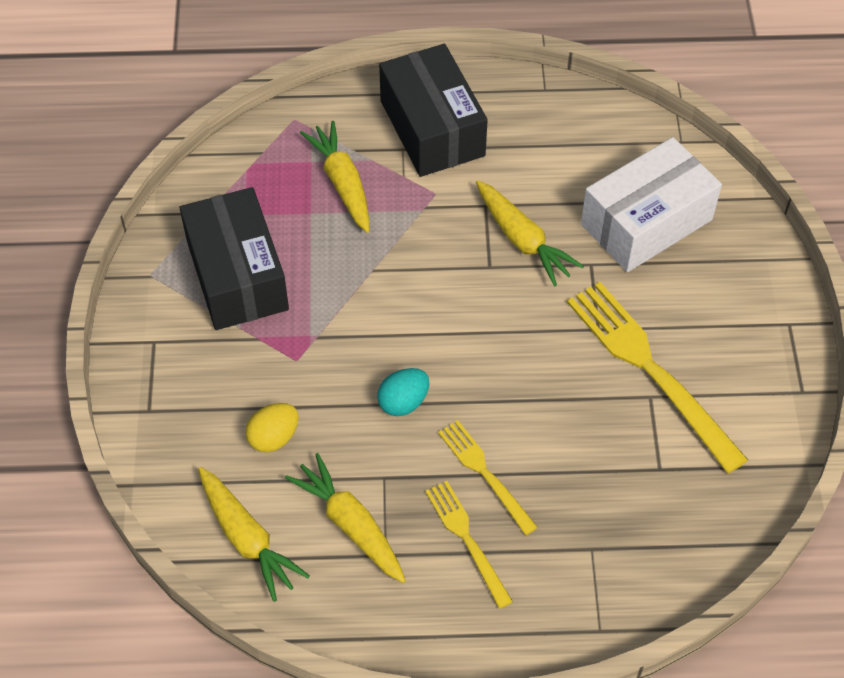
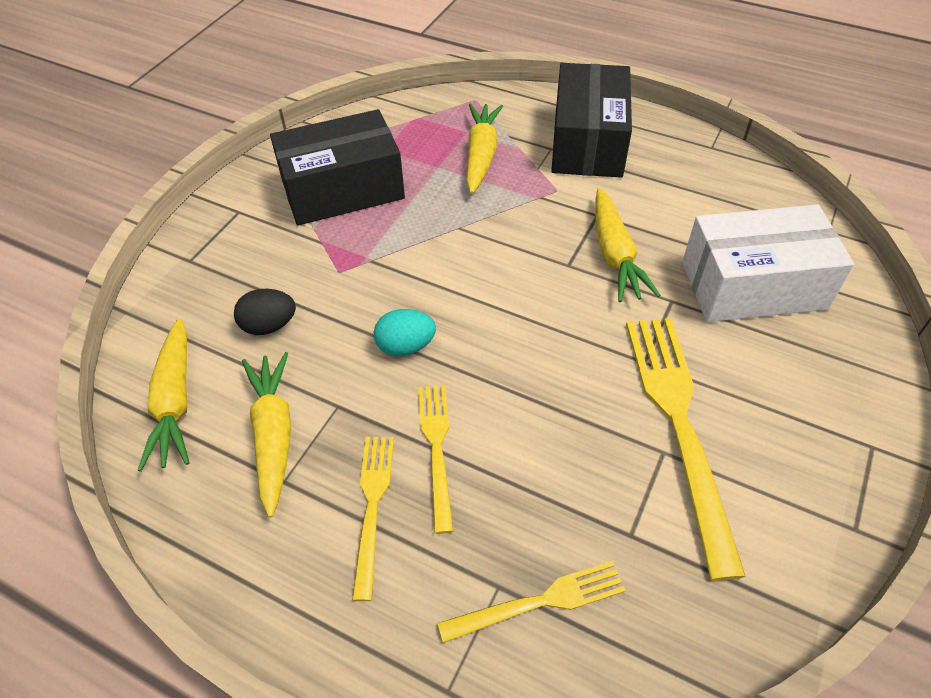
camera: 30 degrees right, 5 degrees down
(237, 275) = (342, 189): black box -> black box turned 60 degrees clockwise
(274, 437) = (269, 326): yellow egg -> black egg
(625, 544) = (539, 602): none -> yellow fork

